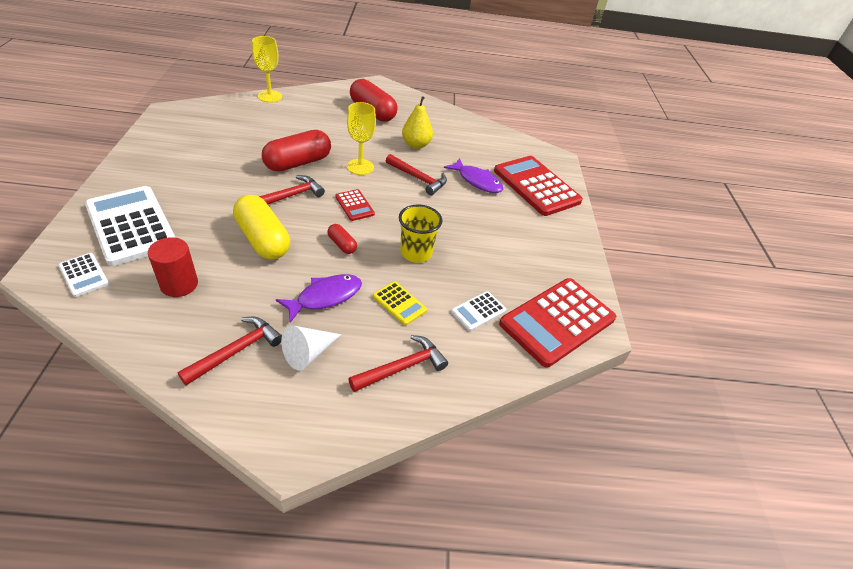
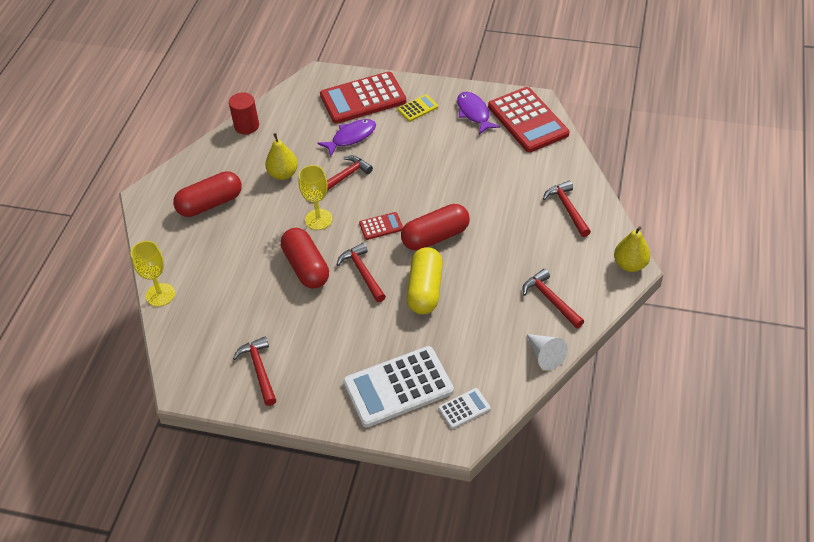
camera: 70 degrees left, 5 degrees up
(177, 145) = (259, 370): none -> red hammer
(179, 284) = (479, 342): red cylinder -> red cylinder (246, 126)
(263, 239) = (425, 290): yellow capsule -> yellow capsule turned 60 degrees counterclockwise
(296, 447) = (630, 265): none -> yellow pear
(308, 353) = (554, 259): white cone -> white cone (545, 355)
(325, 297) = (497, 249): purple fish -> purple fish (474, 113)
(342, 244) = (435, 237): red capsule -> red capsule, size x2.08
(399, 303) = (506, 205): yellow calculator -> yellow calculator (417, 108)
(416, 253) = (449, 190): yellow cup -> none
(478, 311) = (516, 161): white calculator -> none

